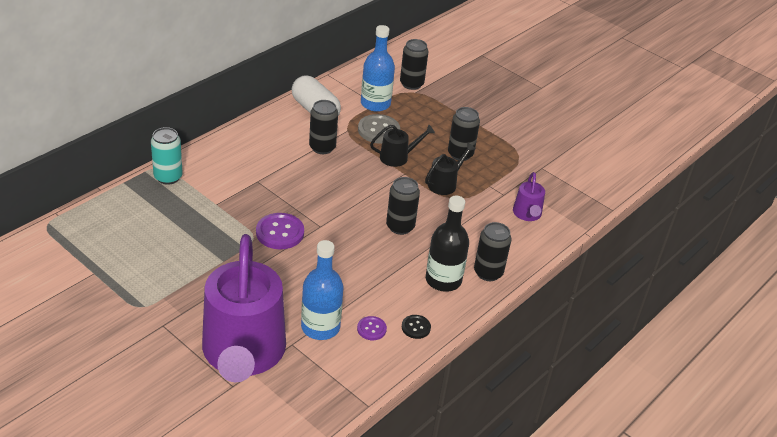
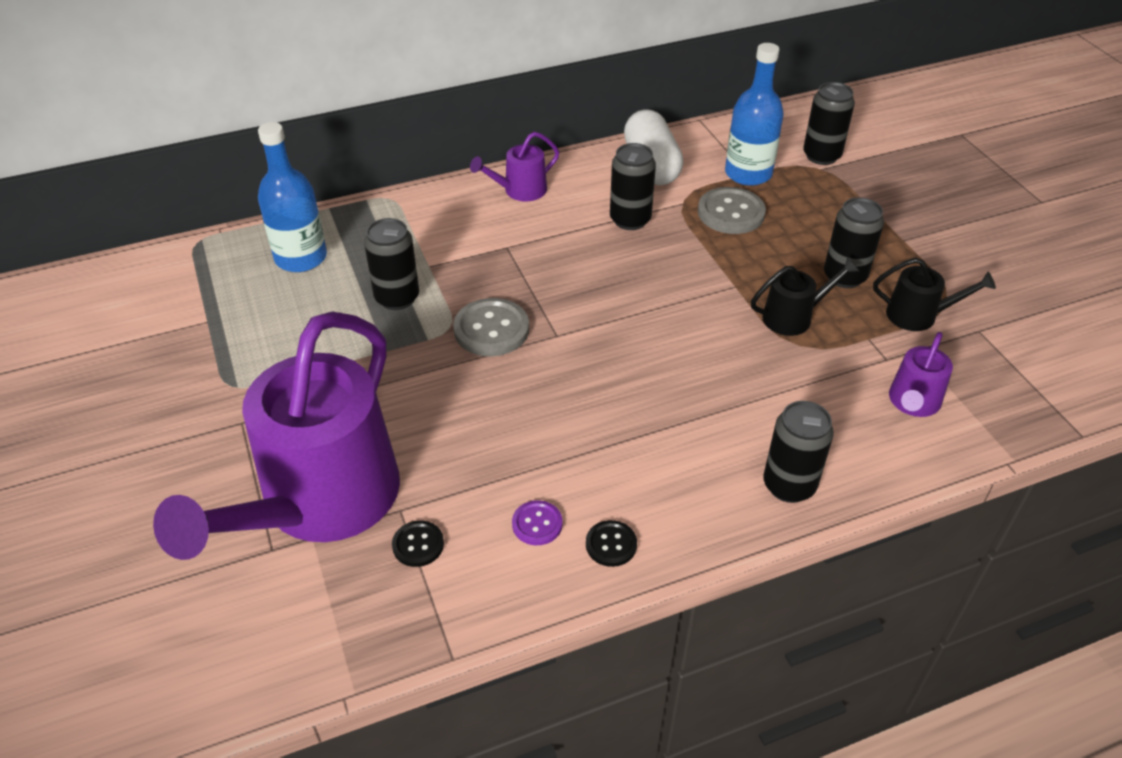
camera: 30 degrees right, 5 degrees up
(168, 177) = (390, 214): turquoise can -> none
(243, 144) = (520, 191): none -> purple watering can
(280, 232) = (491, 329): purple button -> grey button
(314, 358) = (418, 545): none -> black button
(320, 327) = (459, 495): blue bottle -> blue bottle (301, 258)
(398, 157) = (738, 259): black watering can -> black watering can (918, 315)
(400, 227) = (681, 368): black can -> black can (397, 298)
(443, 280) = (703, 476): black bottle -> none

